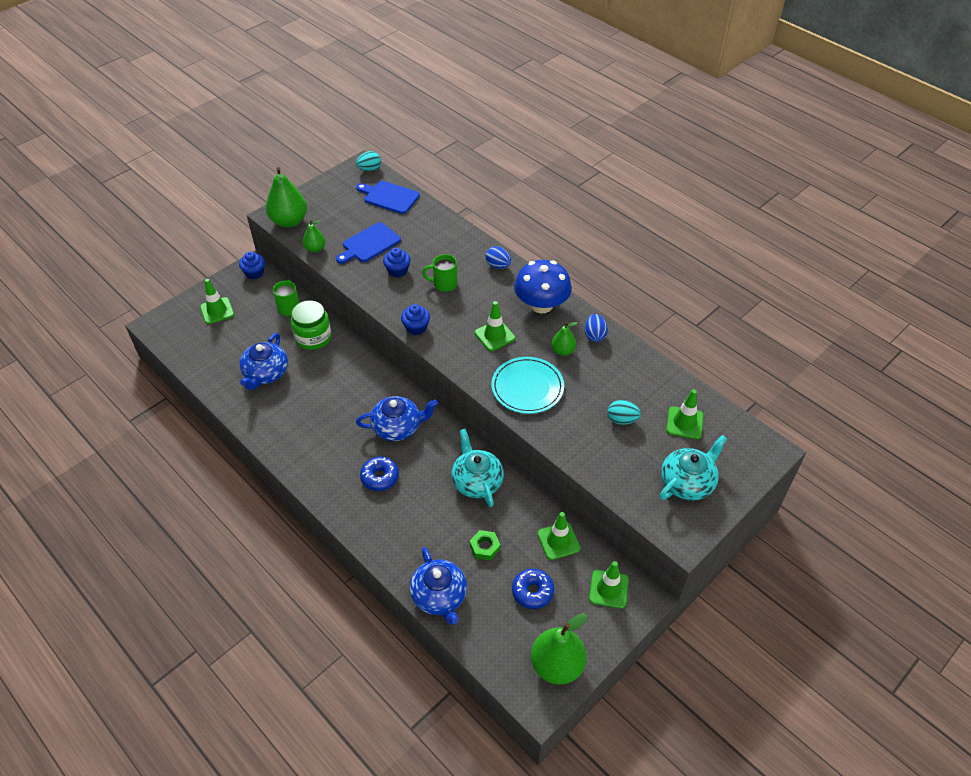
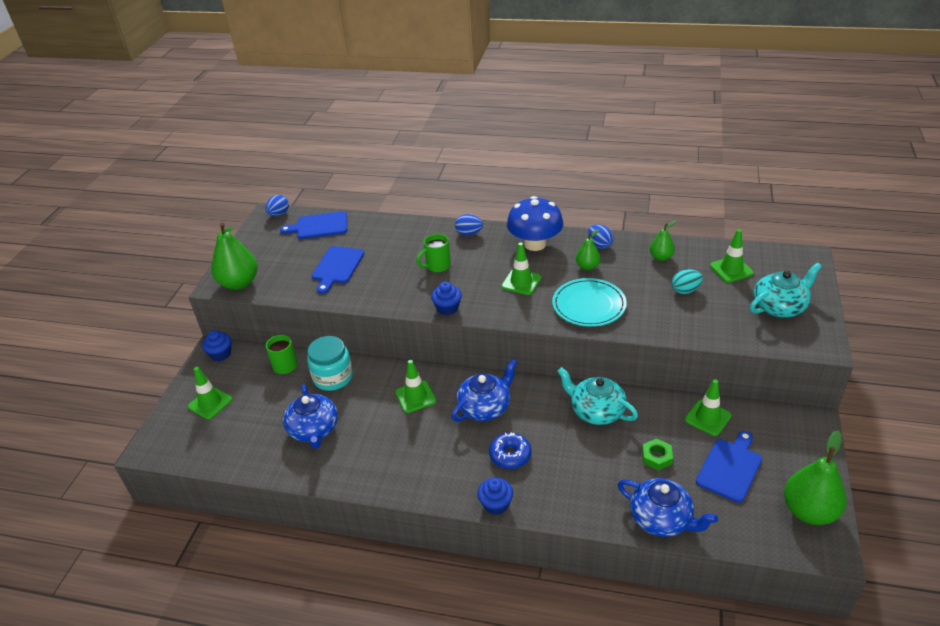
camera: 30 degrees left, 10 degrees down
(313, 337) = (333, 377): green jar -> turquoise jar
(315, 249) = (288, 293): green pear -> green pear (661, 257)
(369, 169) = (279, 214): turquoise egg -> blue egg
(397, 270) = (385, 275): blue cupcake -> blue cupcake (496, 504)
(532, 591) = (730, 467): blue donut -> blue cutting board
(608, 589) = (782, 430): green traffic cone -> green traffic cone (415, 397)
(687, 482) = (779, 307): turquoise teapot -> turquoise teapot turned 45 degrees clockwise

